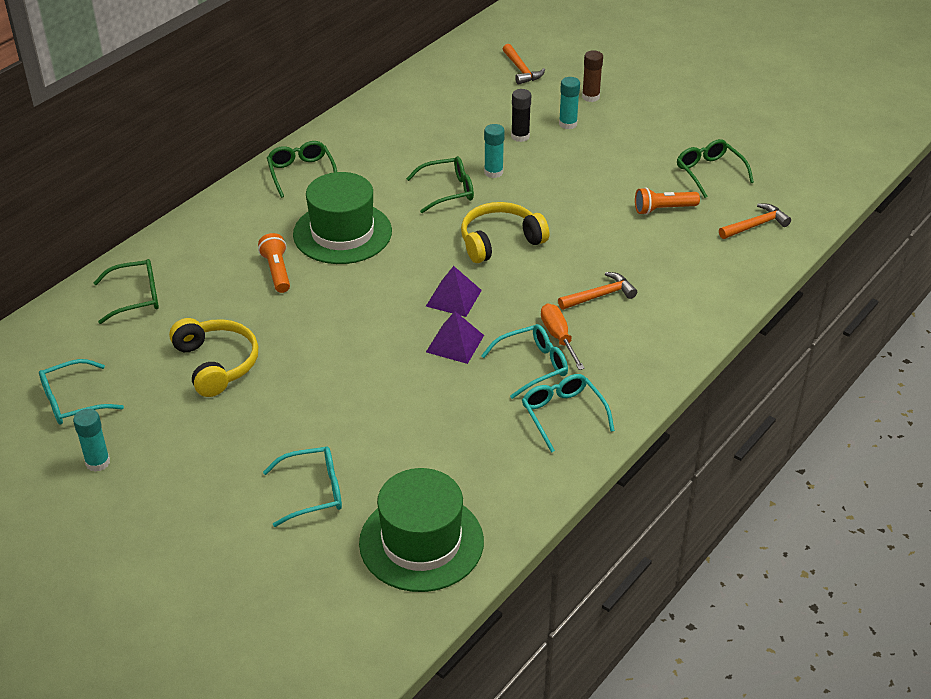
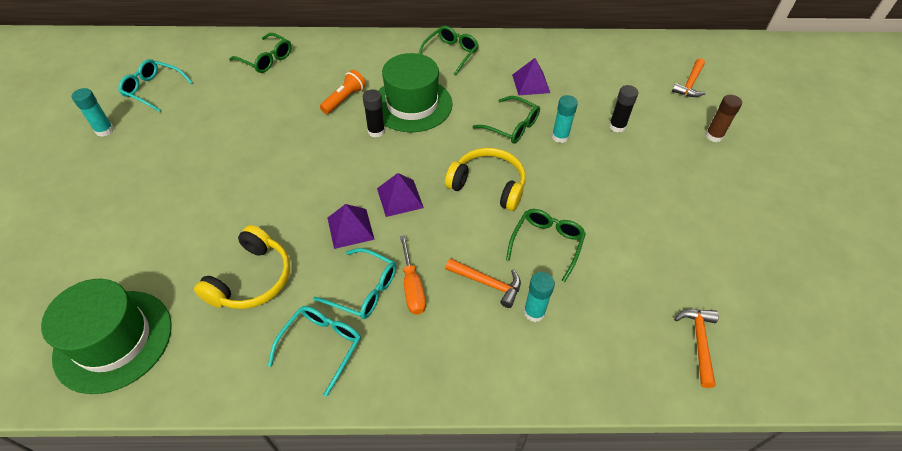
camera: 50 degrees right, 10 degrees up
(216, 364) = (232, 125): yellow headphones -> yellow headphones (252, 279)
(313, 492) = (135, 245): turquoise glasses -> none
(350, 272) = (376, 131): none -> black glue stick
(408, 150) = (531, 83): none -> purple pyramid
(559, 337) = (412, 287): orange screwdriver -> orange screwdriver turned 135 degrees clockwise
(568, 124) = (665, 142): turquoise glue stick -> turquoise glue stick (534, 312)
(663, 209) = (639, 261): orange flashlight -> none
(709, 173) = (724, 264): green glasses -> green glasses (547, 244)
(755, 225) = (698, 342): orange hammer -> orange hammer turned 105 degrees counterclockwise

